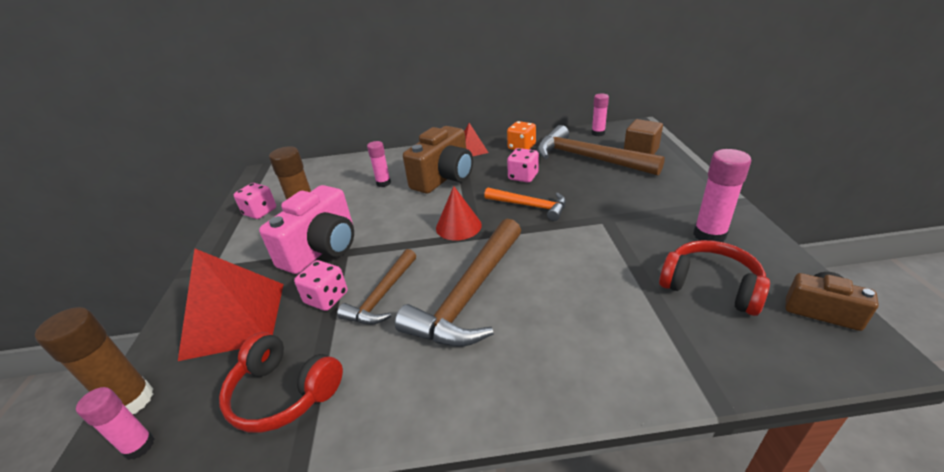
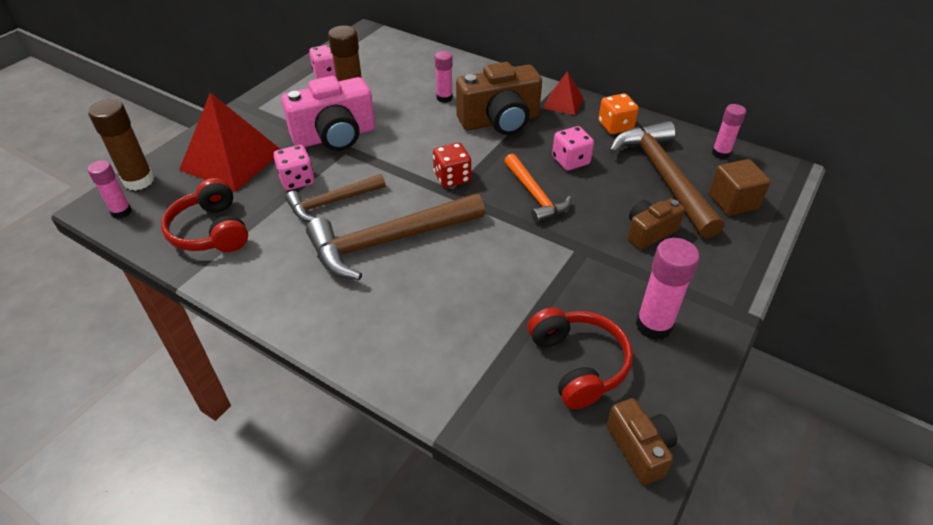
camera: 35 degrees right, 10 degrees up
(458, 226) = (452, 178): red cone -> red dice
(626, 189) = (649, 232): none -> brown camera

